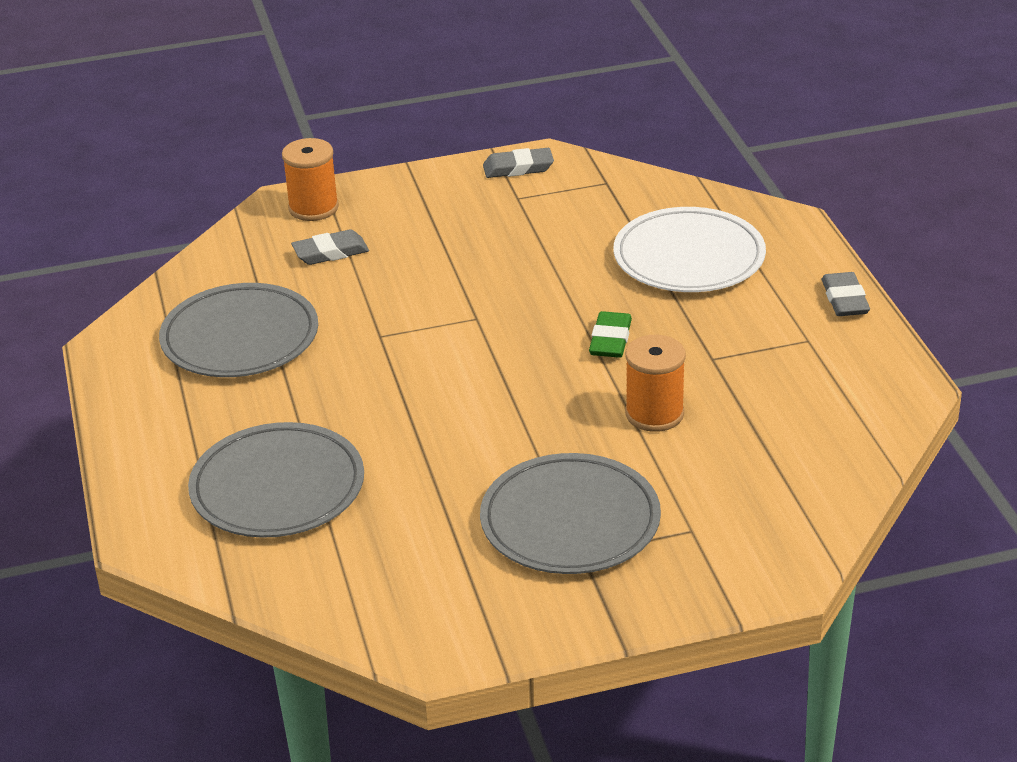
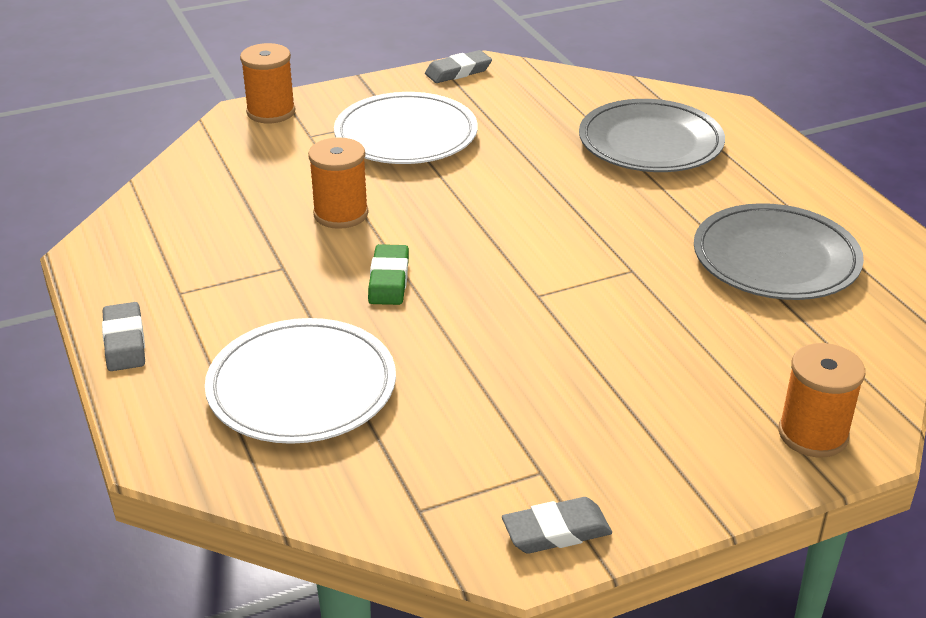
camera: 170 degrees right, 0 degrees up
(330, 252) = (746, 366): grey eraser -> grey eraser (458, 71)
(570, 521) = (406, 135): grey plate -> white plate
(745, 576) = (271, 112): none -> orange spool

